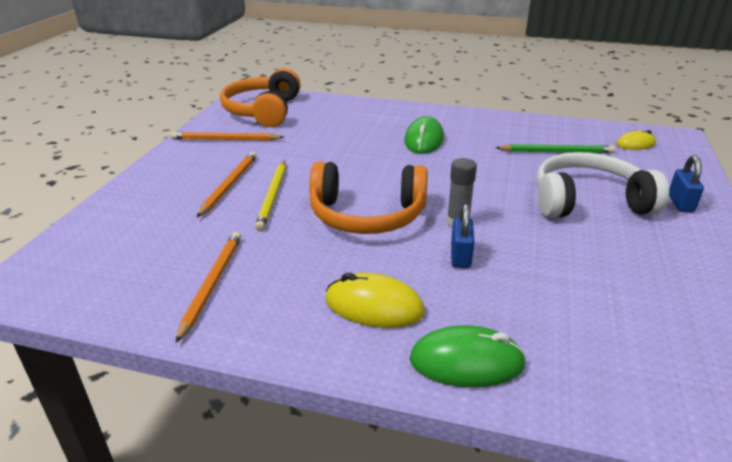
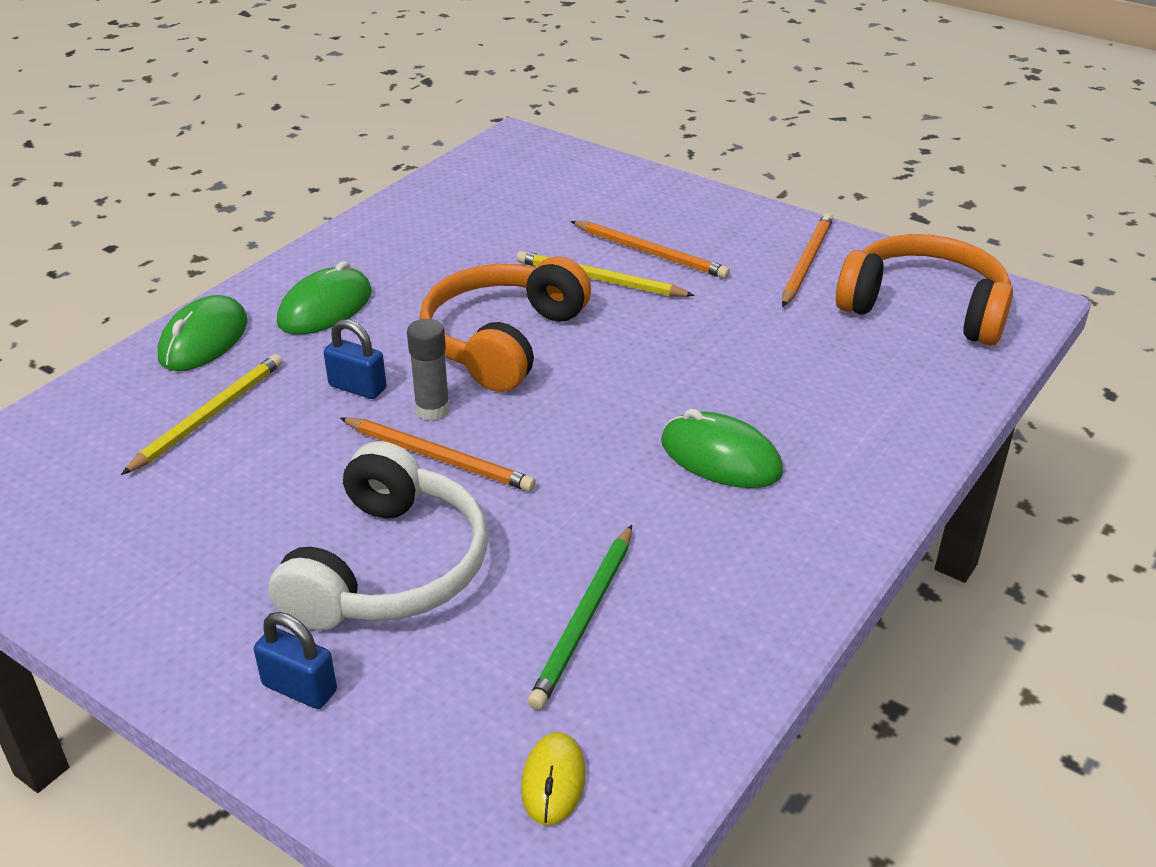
camera: 110 degrees right, 5 degrees up
(212, 284) = (440, 227): orange pencil -> orange pencil (439, 458)
(374, 306) = (325, 308): yellow mouse -> green mouse
(550, 313) = (209, 416): none -> yellow pencil

